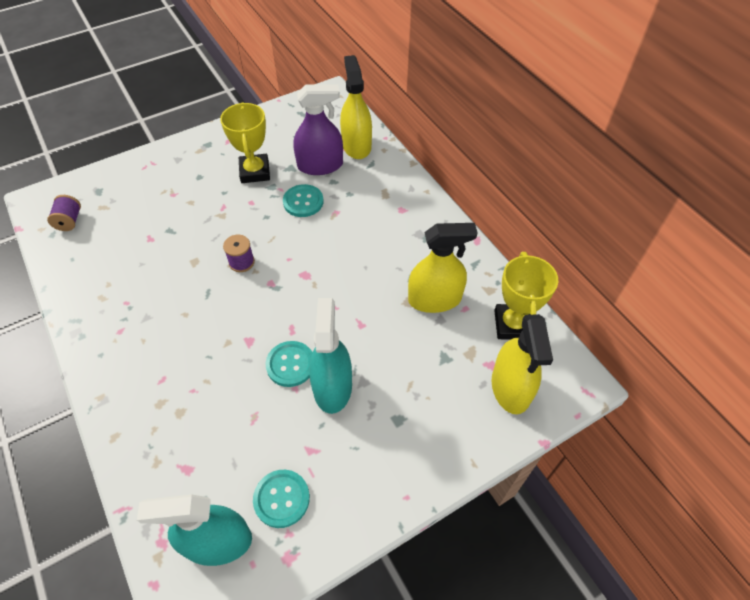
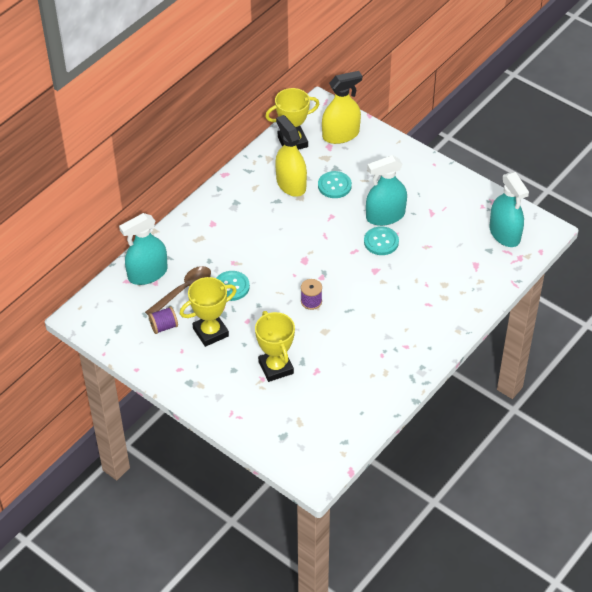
camera: 110 degrees left, 5 degrees down
(69, 221) = (325, 437): purple spool -> purple spool (164, 326)
(178, 208) = (276, 367): none -> yellow trophy
(281, 499) = (466, 215): turquoise button -> turquoise button (334, 186)
(320, 165) = (183, 290): purple spray bottle -> brown spoon
(356, 145) = (147, 274): yellow spray bottle -> turquoise spray bottle

